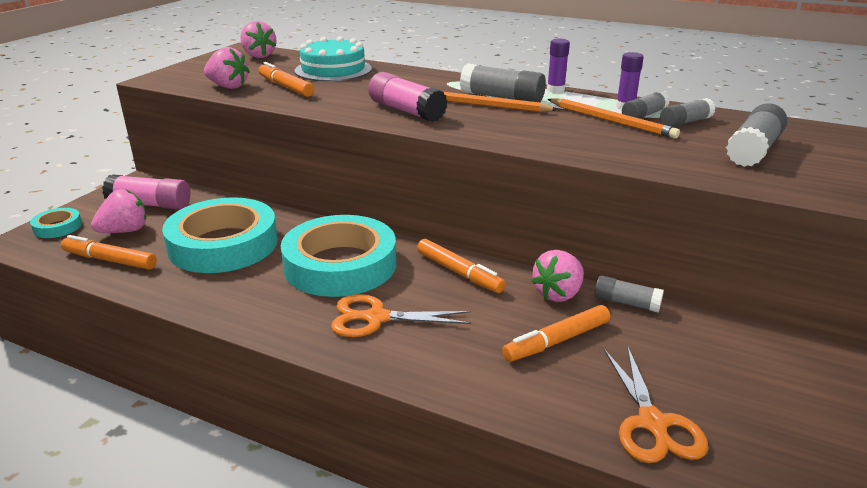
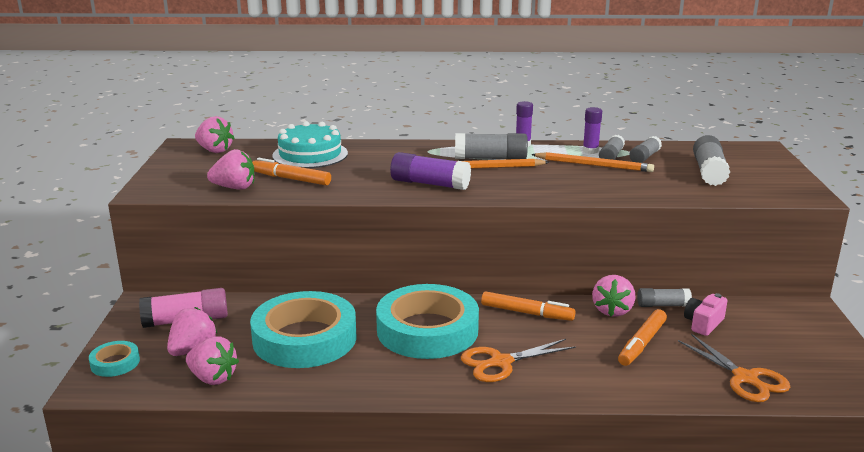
camera: 25 degrees left, 5 degrees down
(110, 260) = (213, 378): orange marker -> pink strawberry
(406, 111) = (430, 184): pink glue stick -> purple glue stick
(659, 338) = (703, 323): none -> pink camera

